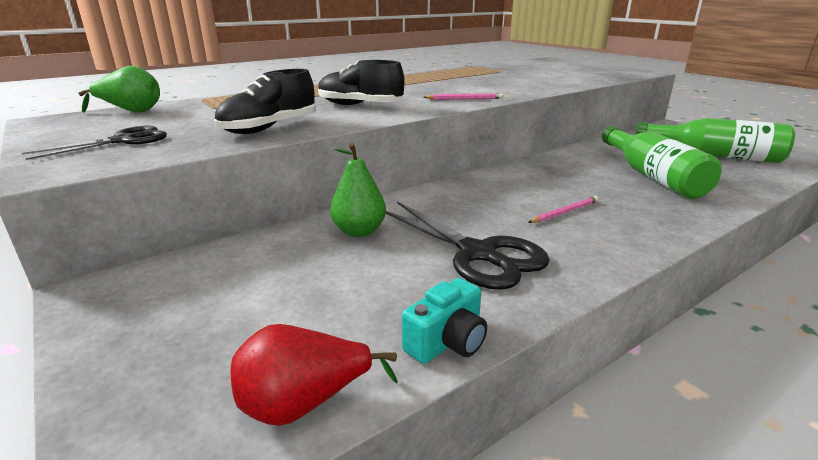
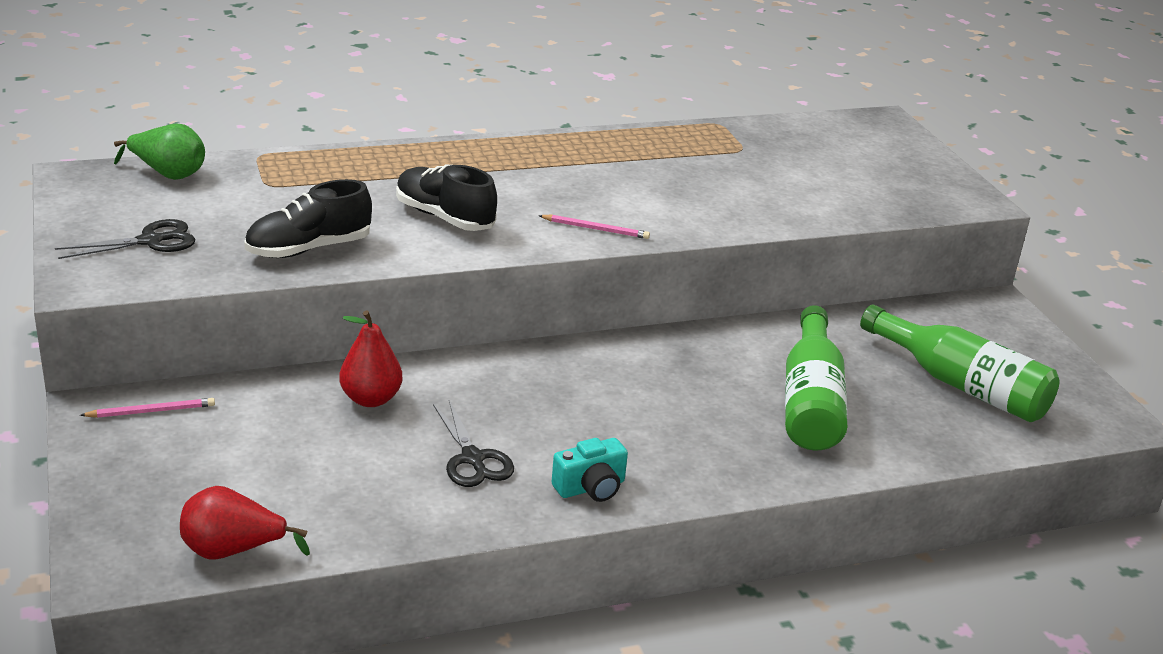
camera: 15 degrees right, 5 degrees up
(359, 231) = (371, 399): green pear -> red pear
(447, 342) = (371, 536): turquoise camera -> turquoise camera (591, 488)
(477, 254) = (472, 459): black scissors -> black scissors, size x0.64
(564, 212) = (624, 429): pink pencil -> pink pencil (151, 411)

